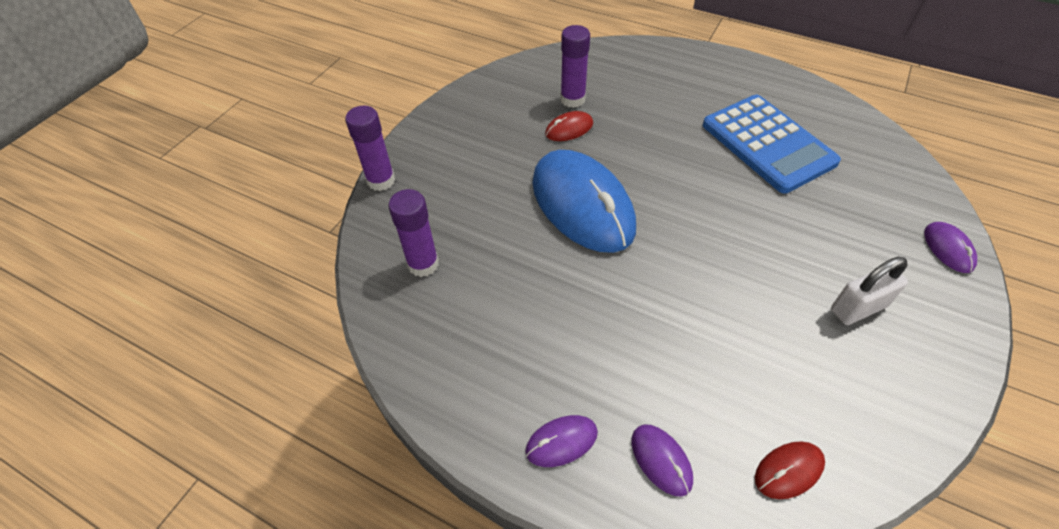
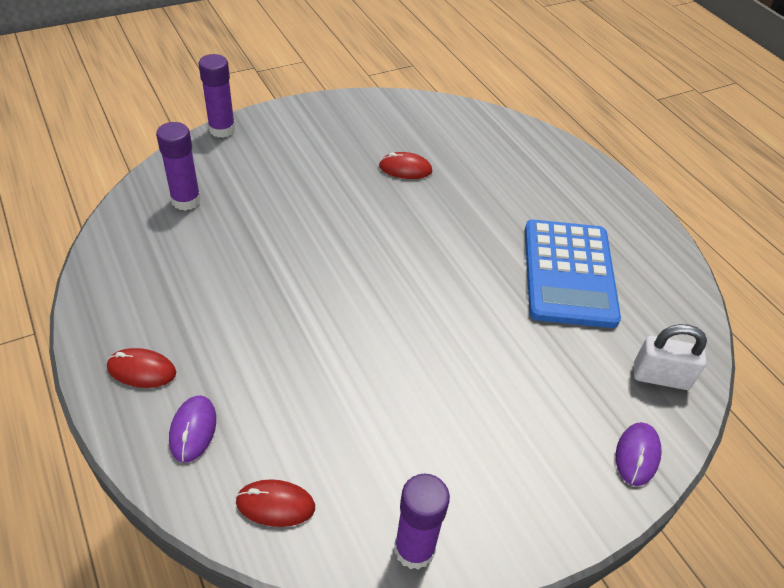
camera: 30 degrees right, 5 degrees down
(561, 442) = (141, 370): purple mouse -> red mouse
(572, 99) = (435, 148): purple glue stick -> purple glue stick (414, 549)
(582, 205) = (348, 228): blue mouse -> none
(858, 308) = (484, 441): white padlock -> white padlock (660, 377)

